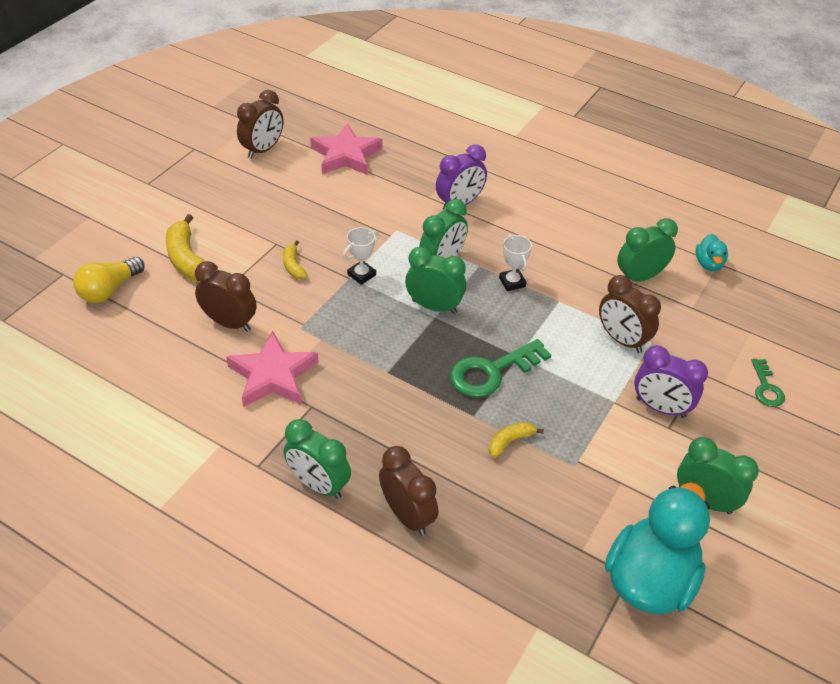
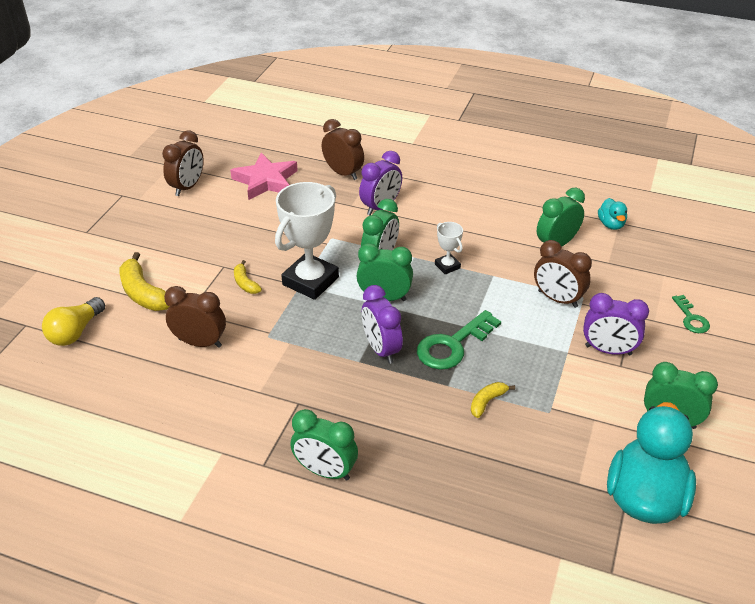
camera: 10 degrees left, 5 degrees down
(273, 375) = (254, 382): pink star -> none
(361, 275) = (310, 281): white trophy -> white trophy, size x2.14
(407, 515) = (415, 483): brown clock -> brown clock (343, 173)
(414, 363) = (381, 349): none -> purple clock

